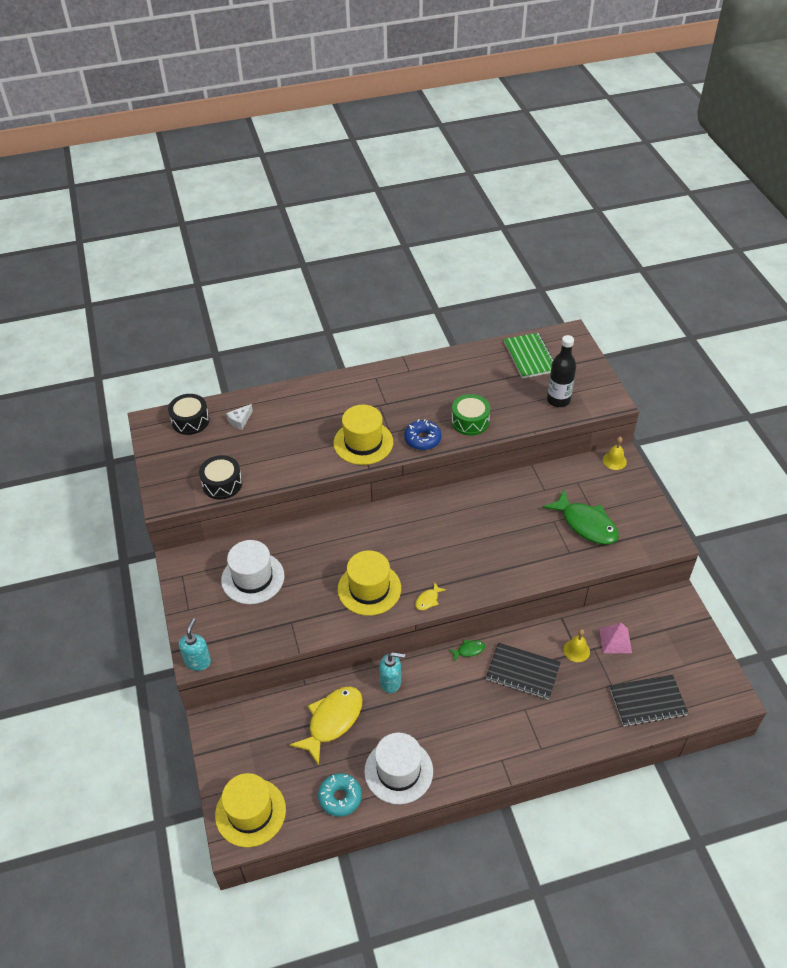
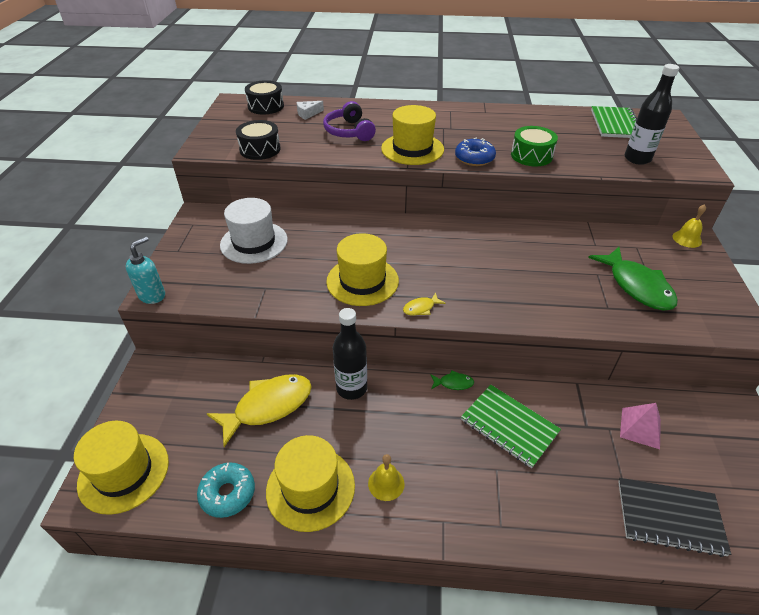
camera: 20 degrees right, 5 degrees down
(293, 435) = (349, 131): none -> purple headphones
(391, 682) = (351, 388): turquoise soap dispenser -> black bottle
(398, 771) = (310, 488): white hat -> yellow hat
(522, 672) = (509, 426): black notebook -> green notebook
(576, 650) = (585, 423): yellow bell -> yellow bell (386, 483)

